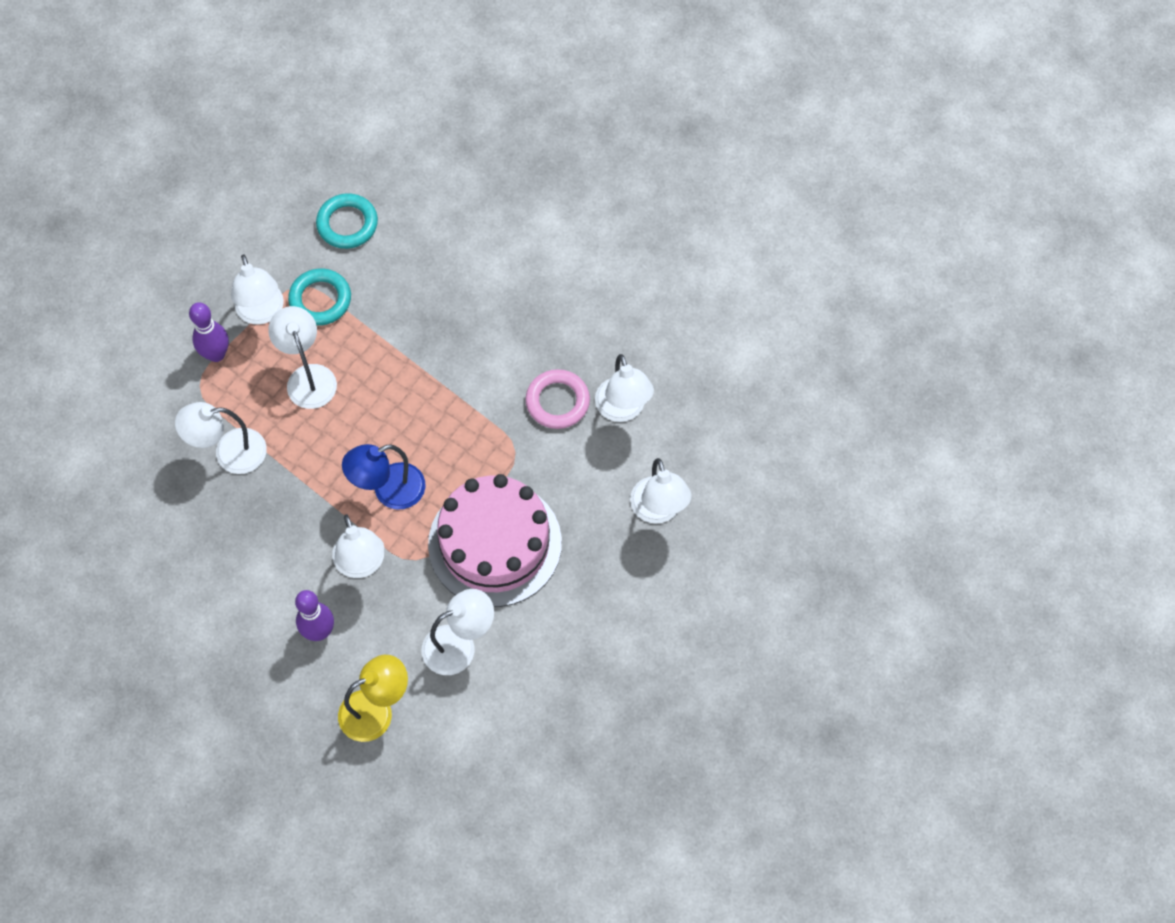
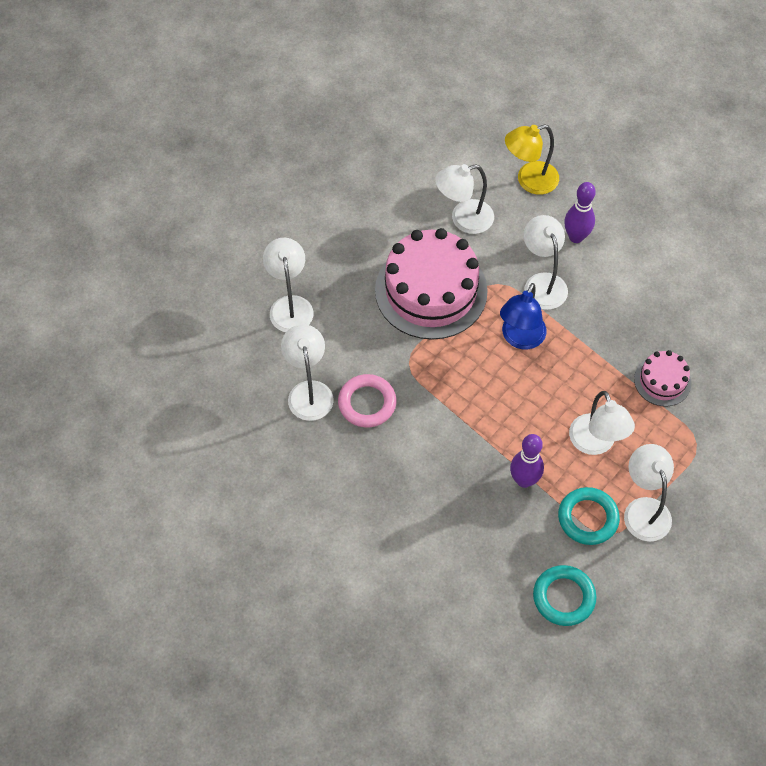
camera: 175 degrees left, 5 degrees down
(216, 354) = (684, 472): purple bowling pin -> purple bowling pin (524, 480)
(229, 453) = (662, 381): white lamp -> pink cake
(389, 491) = (520, 339): blue lamp -> blue lamp turned 135 degrees clockwise

